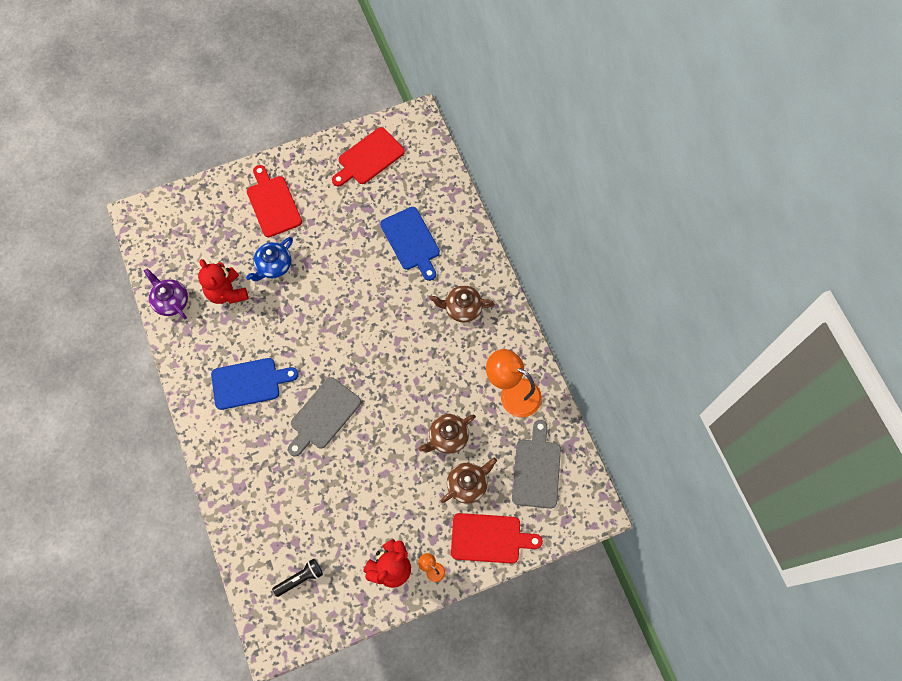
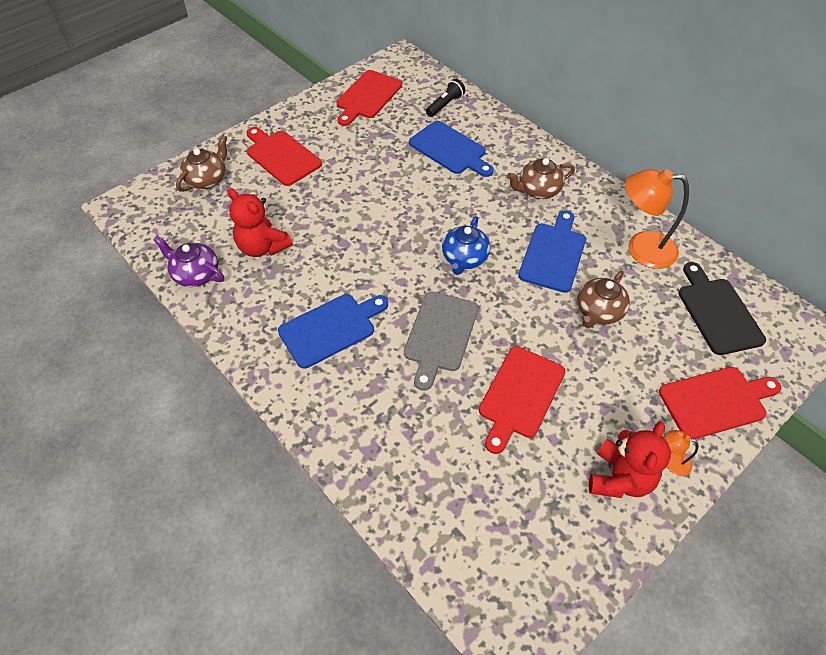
camera: 20 degrees left, 15 degrees down
(273, 266) = (308, 209): blue teapot -> blue teapot (464, 258)
(300, 578) = (509, 537): black flashlight -> black flashlight (445, 105)
(356, 484) = (520, 395): none -> red cutting board
(441, 374) = (553, 254): none -> blue cutting board
(468, 484) = (652, 352): brown teapot -> brown teapot (207, 179)
(536, 469) = (717, 312): grey cutting board -> black cutting board

